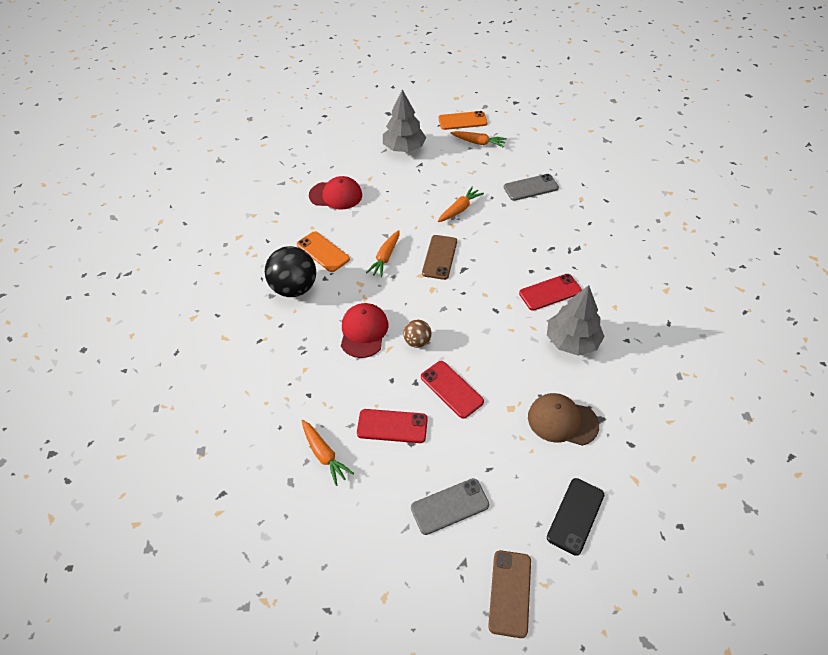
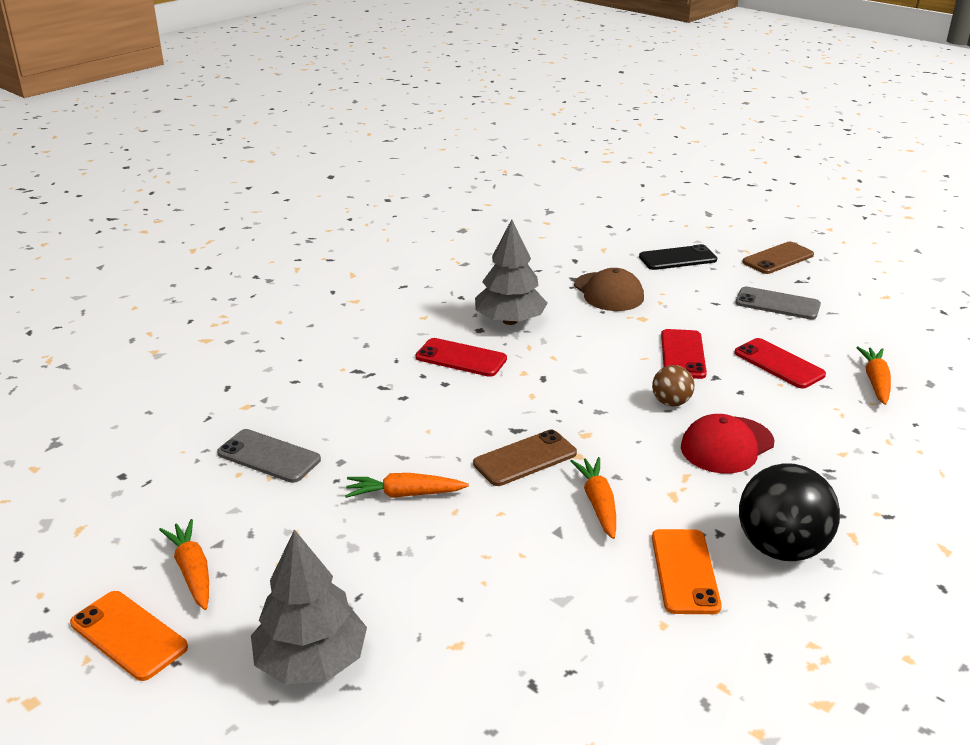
camera: 135 degrees left, 20 degrees down
(336, 195) = (556, 656): red cap -> none
(385, 257) = (598, 503): orange carrot -> orange carrot turned 75 degrees counterclockwise

